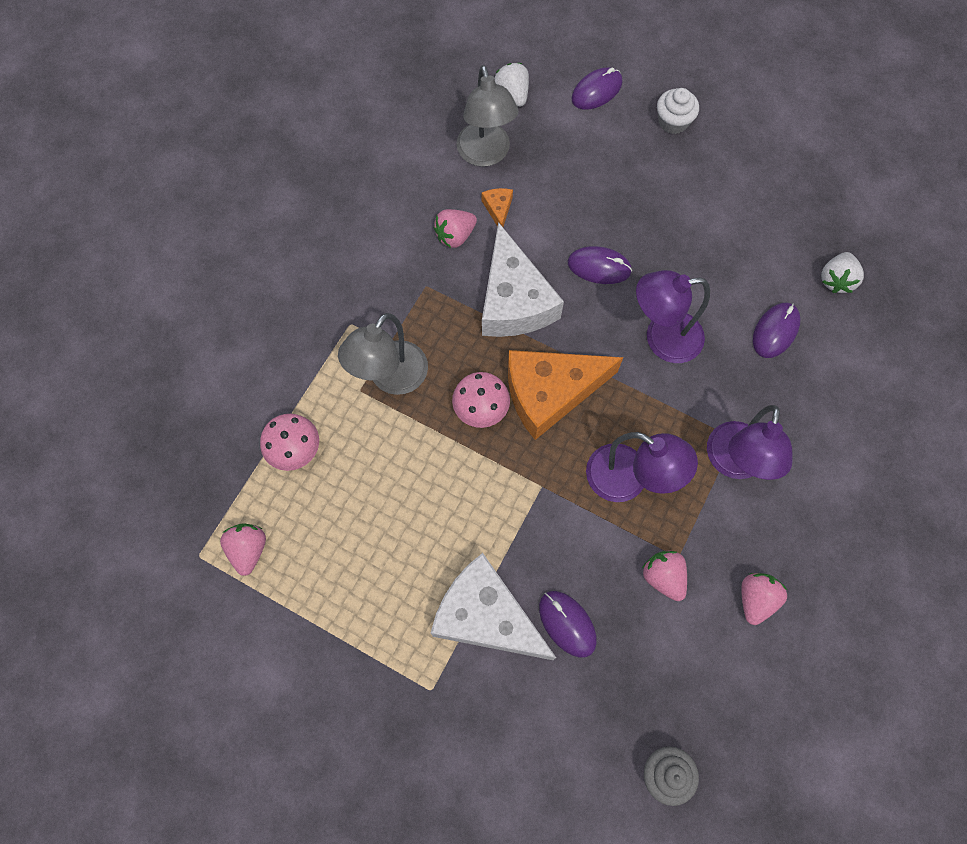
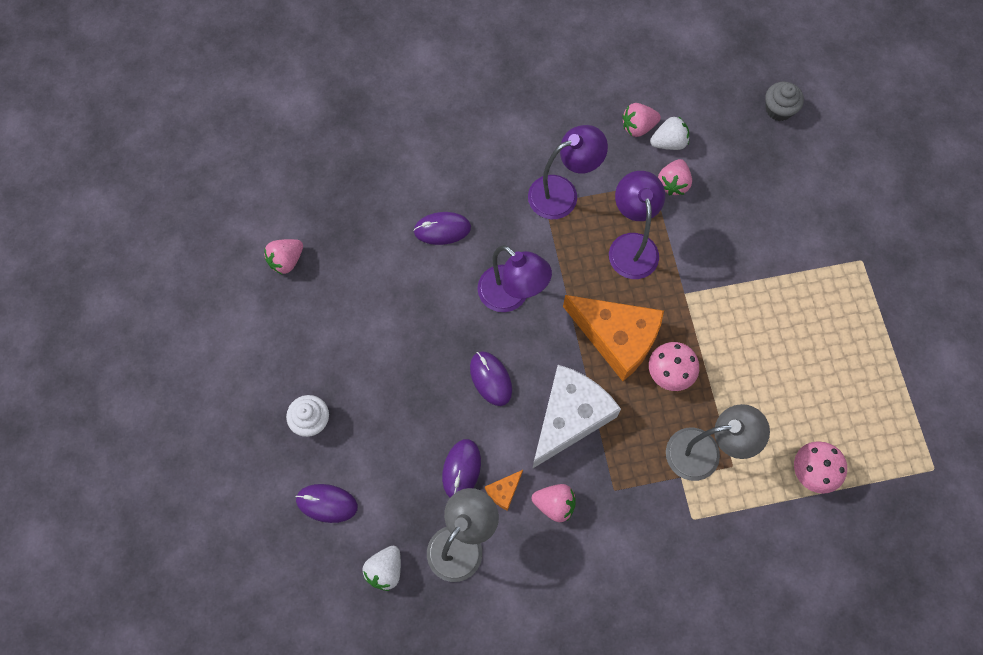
camera: 130 degrees left, 0 degrees up
(248, 550) = (899, 440): pink strawberry -> pink strawberry (286, 260)
(486, 616) = (792, 263): white cheese -> none
(567, 624) = (752, 215): purple mouse -> purple mouse (461, 469)
(836, 280) = (367, 217): white strawberry -> white strawberry (669, 142)

